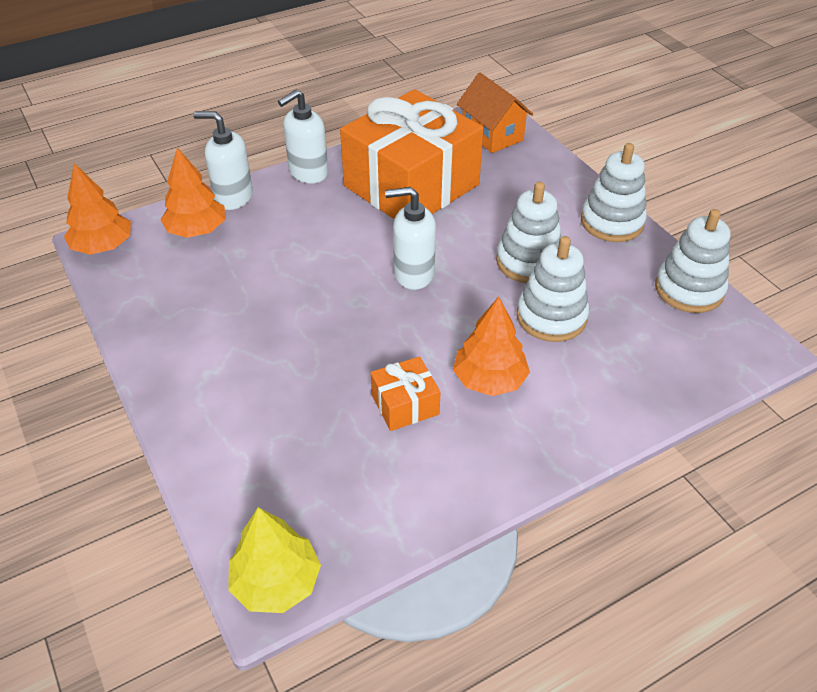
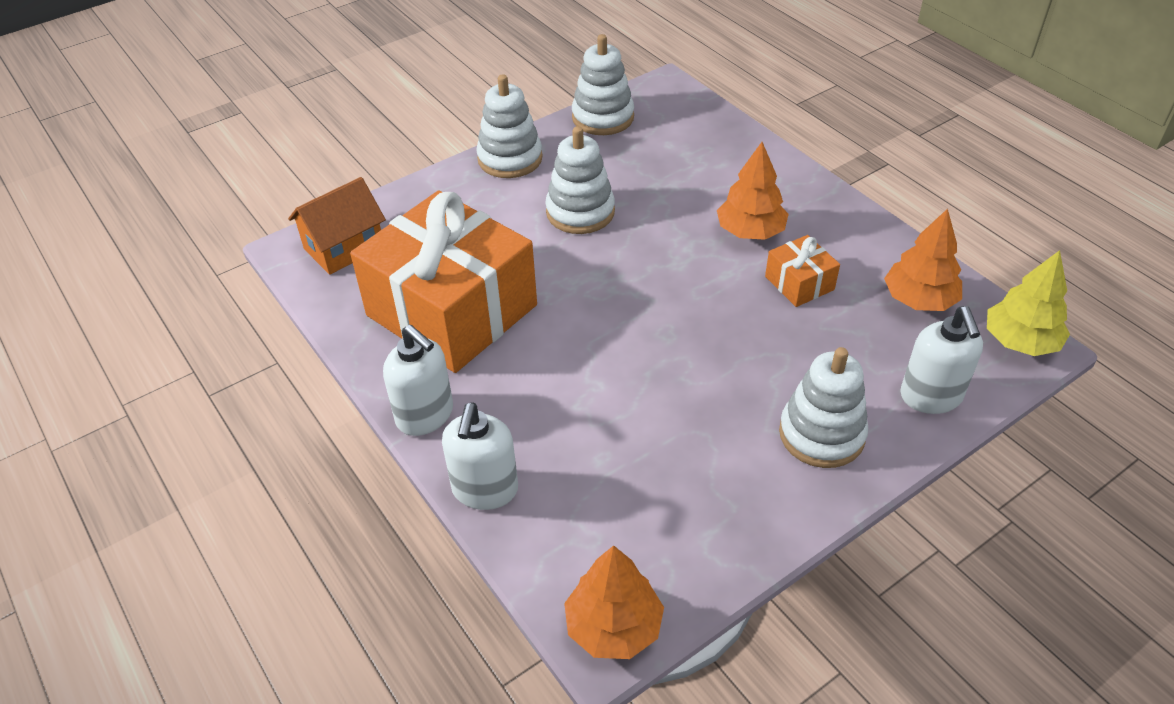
camera: 95 degrees left, 0 degrees up
(197, 230) = (563, 516): orange tree -> orange tree (919, 300)
(413, 274) = (614, 294): white soap dispenser -> white soap dispenser (931, 397)
(551, 317) = (658, 196): white stacking toy -> white stacking toy (821, 434)

